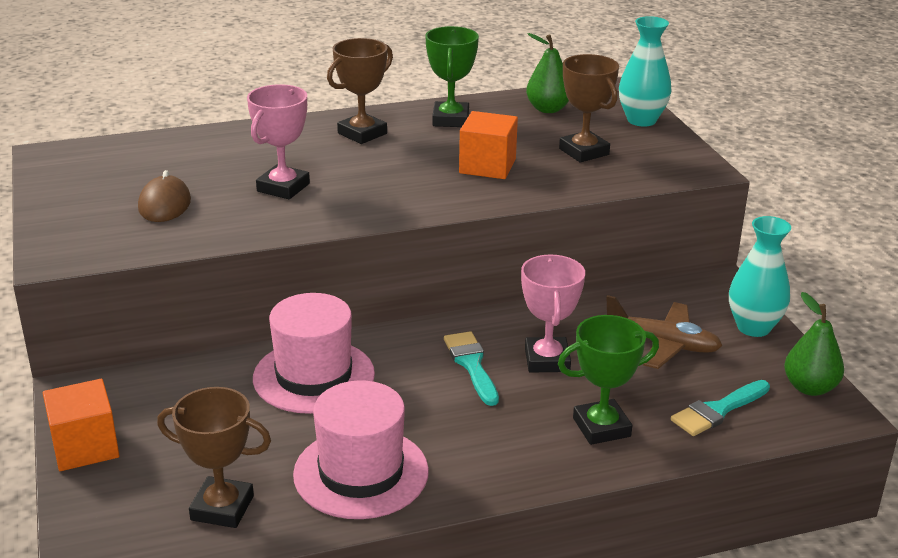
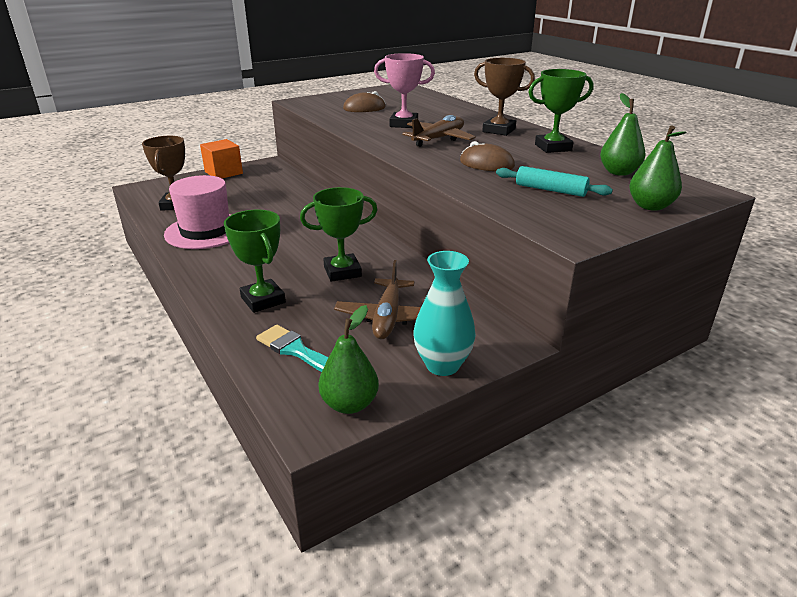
camera: 75 degrees right, 0 degrees up
(314, 376) = (297, 207): pink hat -> none
(373, 176) = (438, 139): none -> brown plane
(471, 365) = (326, 247): turquoise brush -> none
(487, 166) = (486, 164): orange cube -> brown mouse
(547, 360) = (342, 272): pink trophy -> green trophy
(584, 152) = (550, 190): brown trophy -> turquoise rolling pin
(641, 120) = (650, 206): turquoise vase -> green pear

